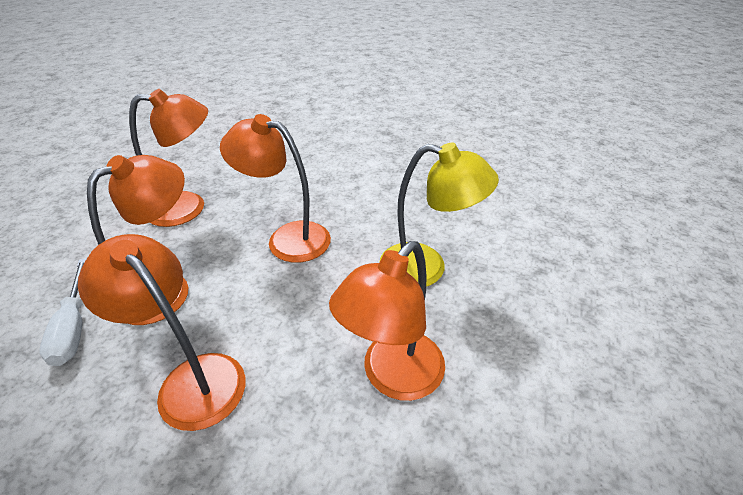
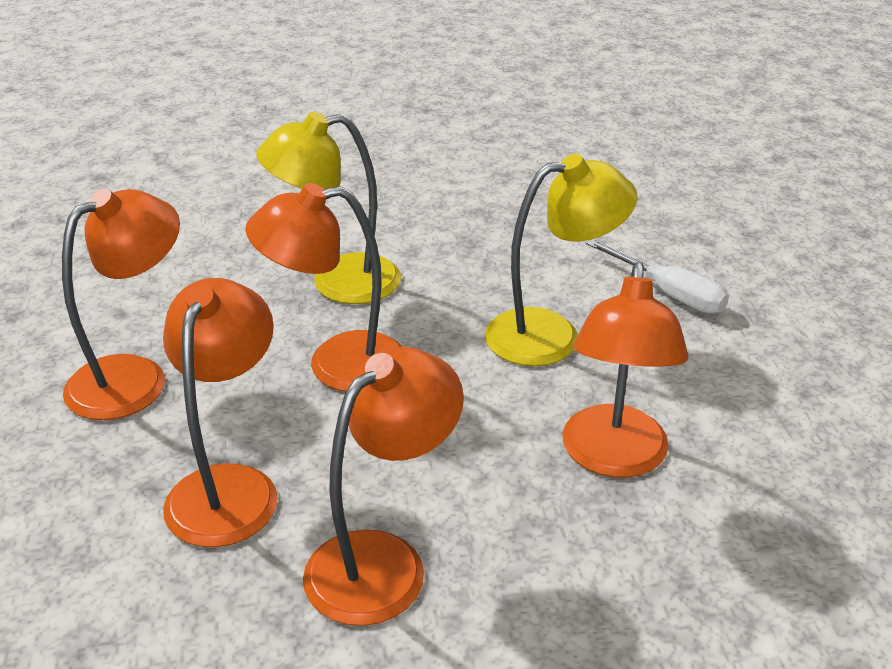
camera: 30 degrees left, 5 degrees down
(74, 327) = (144, 583): white screwdriver -> white screwdriver (669, 293)
(192, 378) = (383, 561): orange lamp -> orange lamp turned 120 degrees clockwise
(332, 190) = (337, 282): none -> yellow lamp

